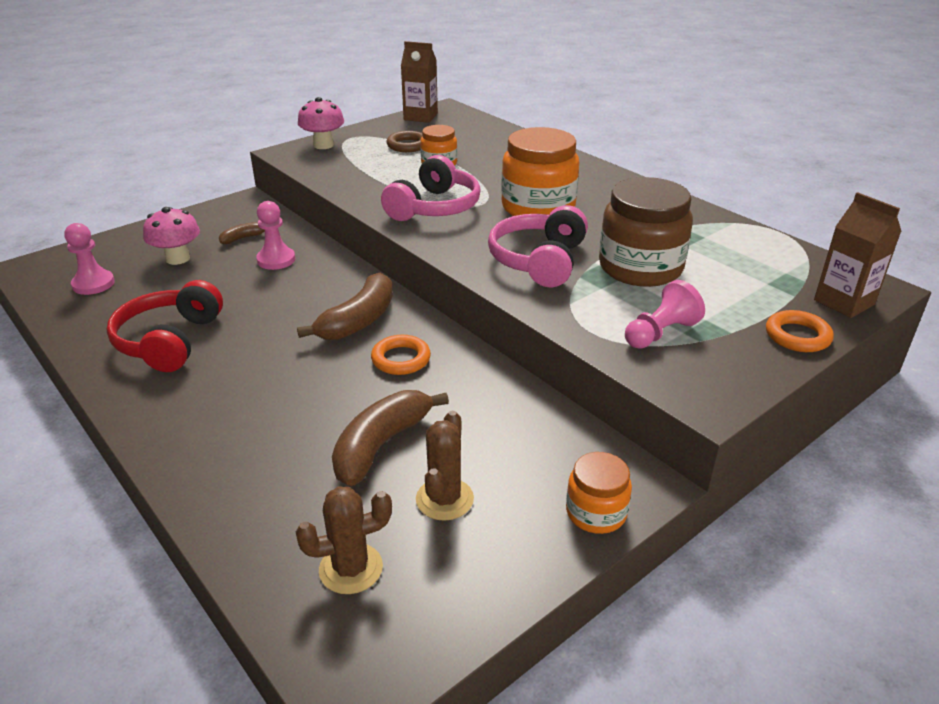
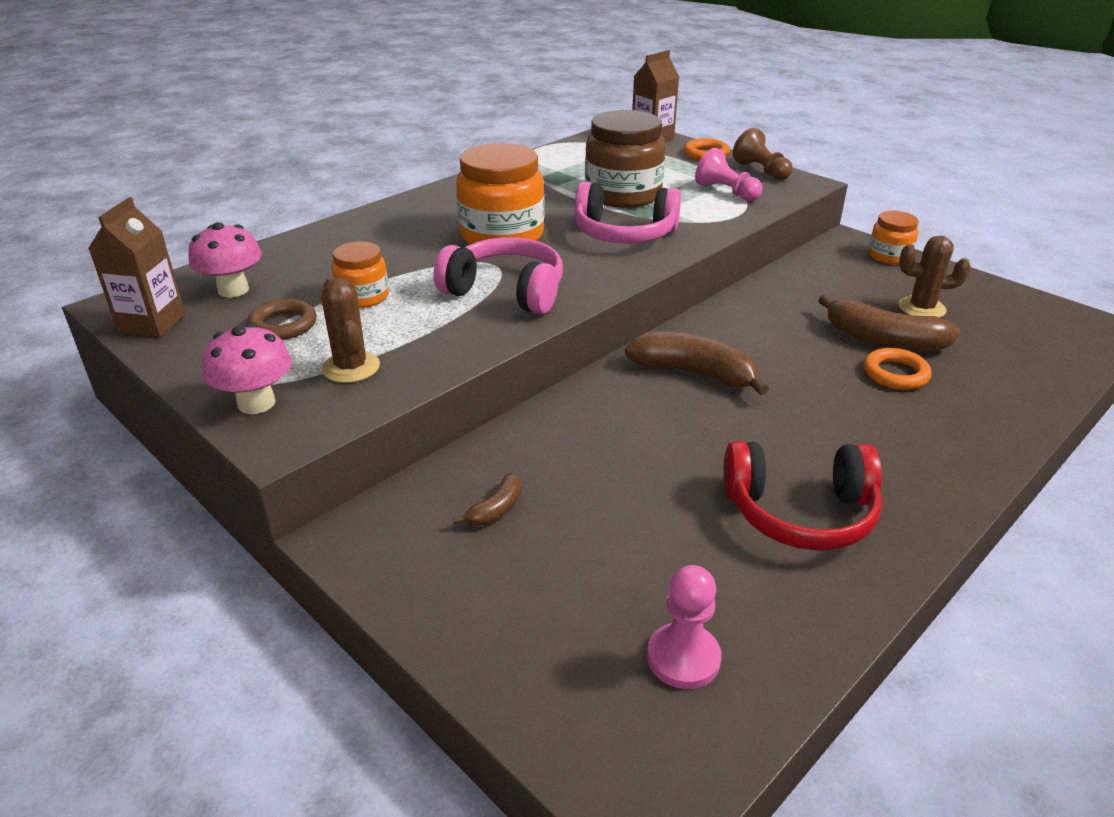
camera: 95 degrees left, 0 degrees up
(178, 258) = (575, 570): pink mushroom -> pink mushroom (233, 290)
(243, 238) = (496, 509): brown banana -> brown banana turned 105 degrees counterclockwise
(276, 260) = (563, 460): pink pawn -> none
(351, 568) = (1020, 339): brown cactus -> brown cactus (351, 367)
(401, 359) = (754, 341): orange ring -> orange ring (895, 374)
(745, 372) = (761, 171): none -> brown pawn

